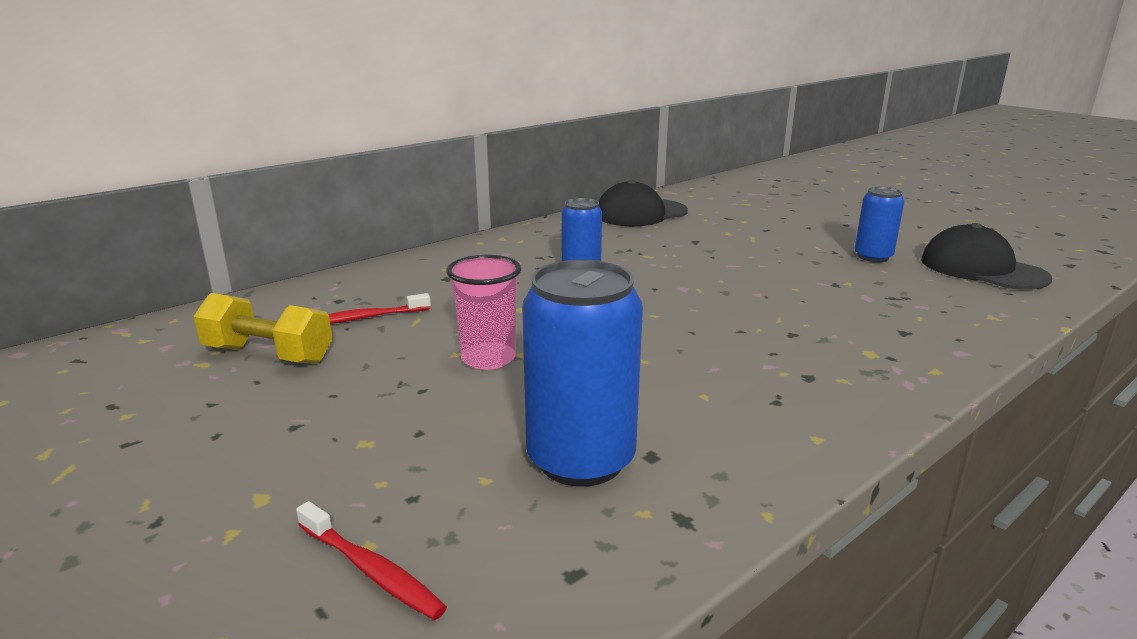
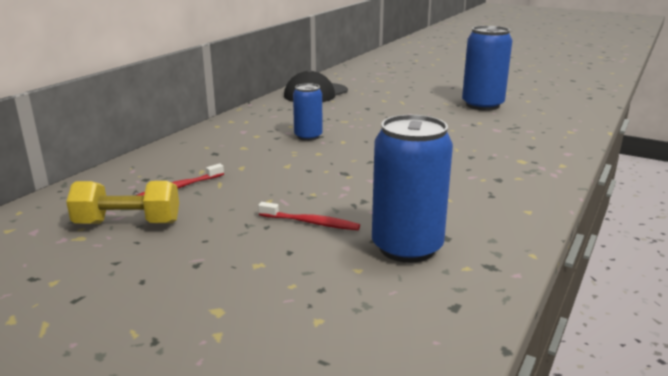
camera: 20 degrees left, 0 degrees up
(371, 570) = (334, 333): red toothbrush -> red toothbrush (311, 223)
(488, 358) = (294, 200): pink cup -> none
(873, 257) = (482, 105): blue can -> blue can, size x1.70
(982, 269) = (547, 105): black cap -> none

